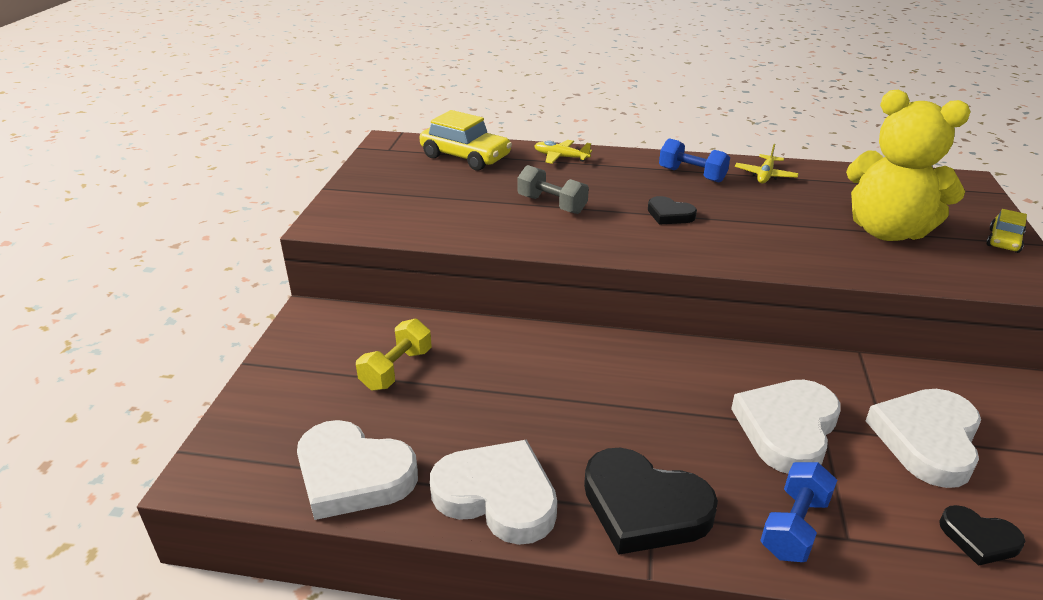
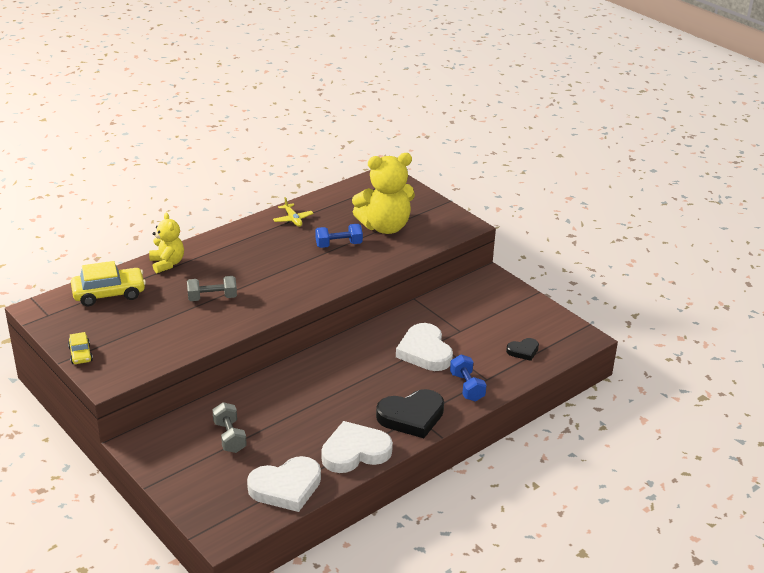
camera: 50 degrees left, 0 degrees up
(396, 369) = (229, 437): yellow dumbbell -> grey dumbbell
(560, 157) = (167, 264): yellow plane -> yellow teddy bear
(669, 214) = (280, 271): black heart -> none
(692, 175) = (256, 238): blue dumbbell -> blue dumbbell (338, 245)
(927, 440) = (475, 323): white heart -> none
(1004, 241) = (434, 207): yellow car -> yellow car (80, 354)

